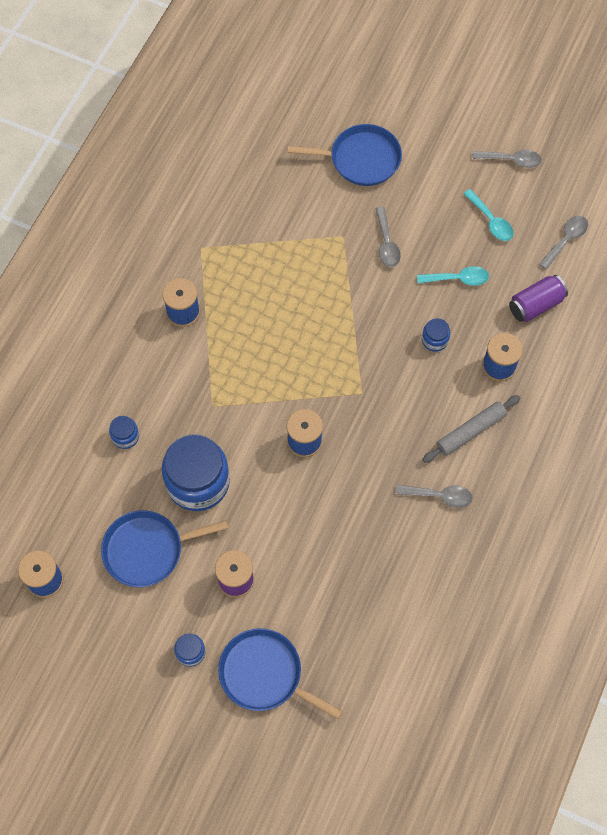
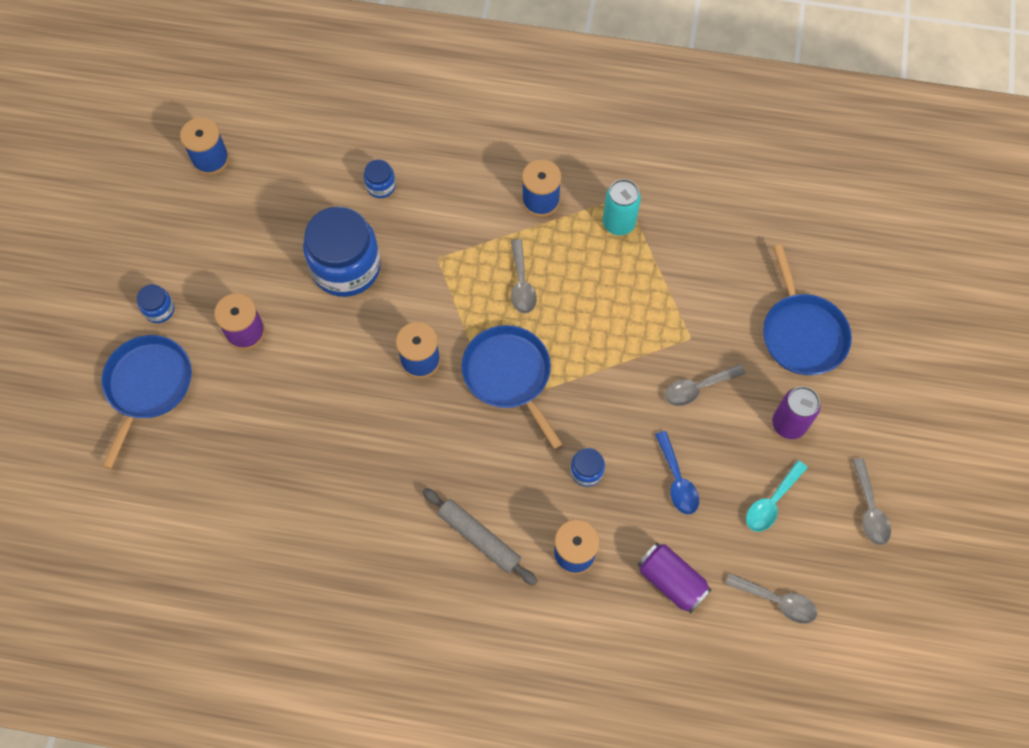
camera: 75 degrees right, 0 degrees up
(148, 550) = (261, 240): blue pan -> blue pan (509, 375)
(224, 259) = (618, 223): none -> turquoise can
(432, 191) = (788, 424): none -> purple can
(439, 496) = (389, 520): grey spoon -> grey spoon (521, 284)
(458, 279) = (677, 480): turquoise spoon -> blue spoon

